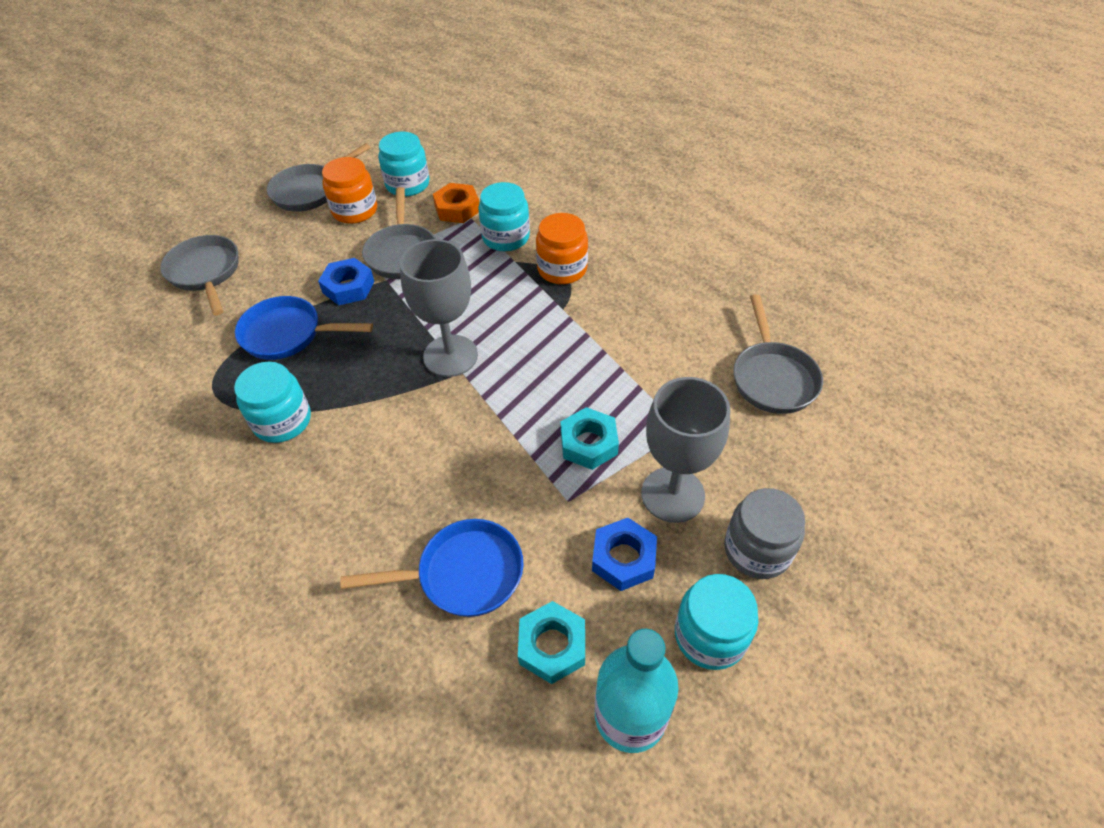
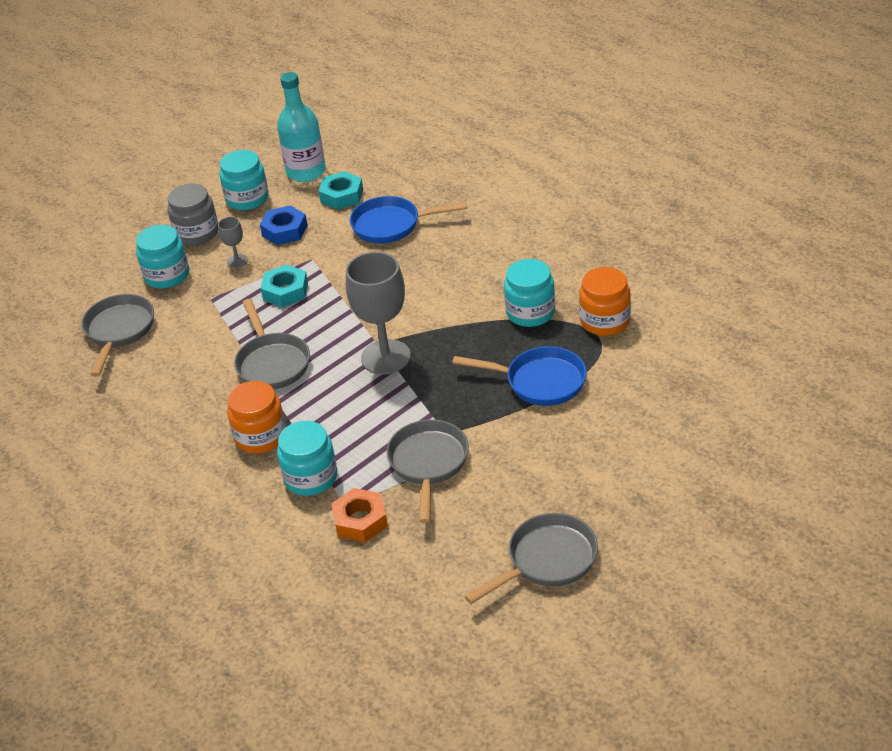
camera: 170 degrees left, 10 degrees down
(206, 273) = (645, 450): grey pan -> grey pan (272, 363)
(348, 287) = (485, 427): blue nut -> none
(355, 211) = (485, 525): orange jar -> orange jar (605, 321)
(407, 184) = (420, 563): turquoise jar -> turquoise jar (167, 275)
(672, 494) = (237, 261): grey goblet -> grey goblet, size x0.45

